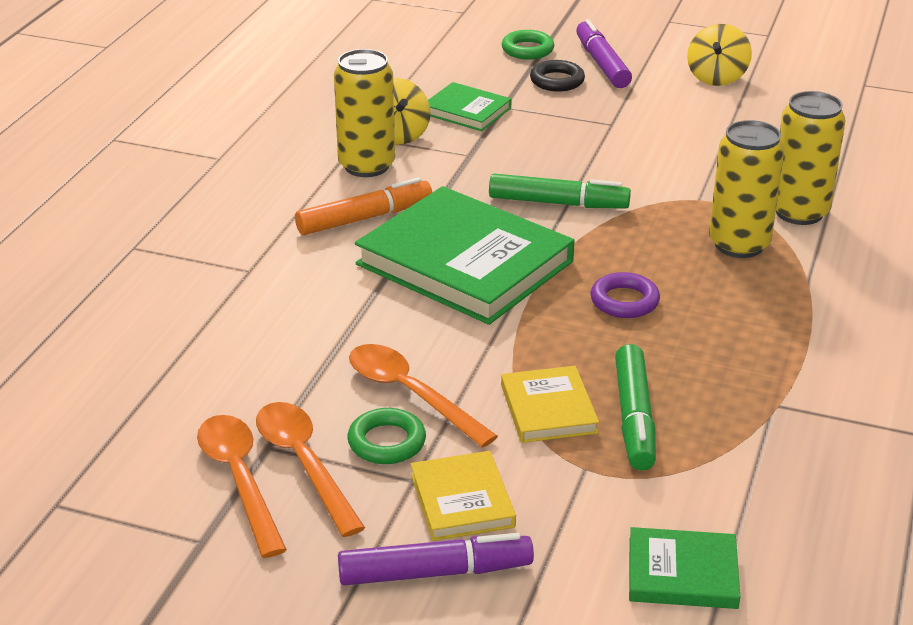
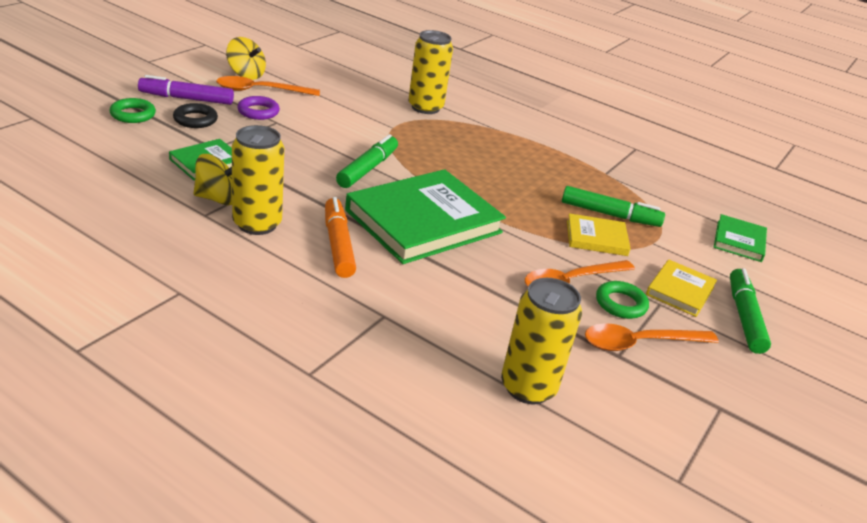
camera: 80 degrees left, 0 degrees up
(239, 480) = (654, 376): orange spoon -> orange spoon (260, 91)
(434, 572) = (744, 317): purple marker -> green marker
(462, 500) = (680, 291): yellow book -> yellow book turned 60 degrees counterclockwise
(624, 301) = (493, 182): purple ring -> purple ring (258, 112)
(739, 244) = (450, 133): yellow can -> yellow can (528, 387)

